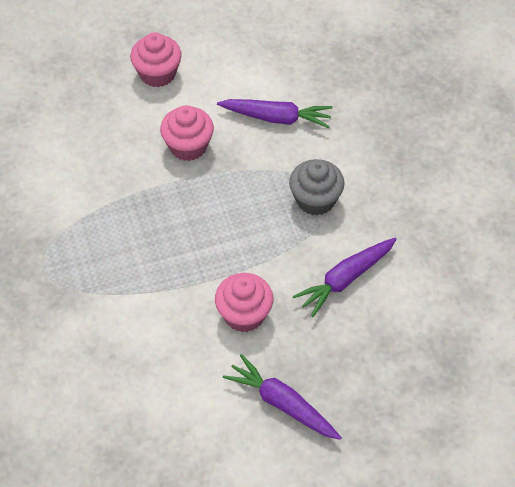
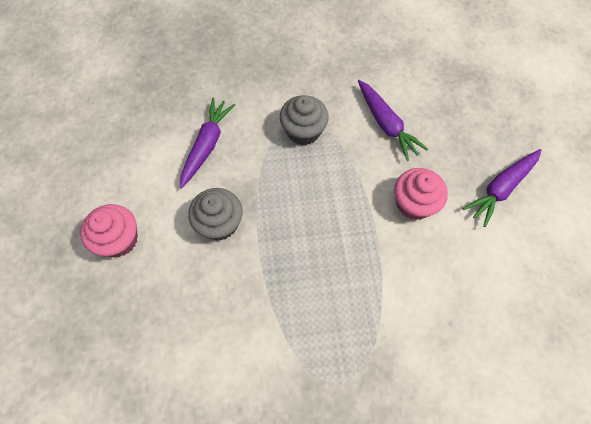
camera: 80 degrees left, 10 degrees up
(188, 146) = (219, 223): pink cupcake -> grey cupcake

